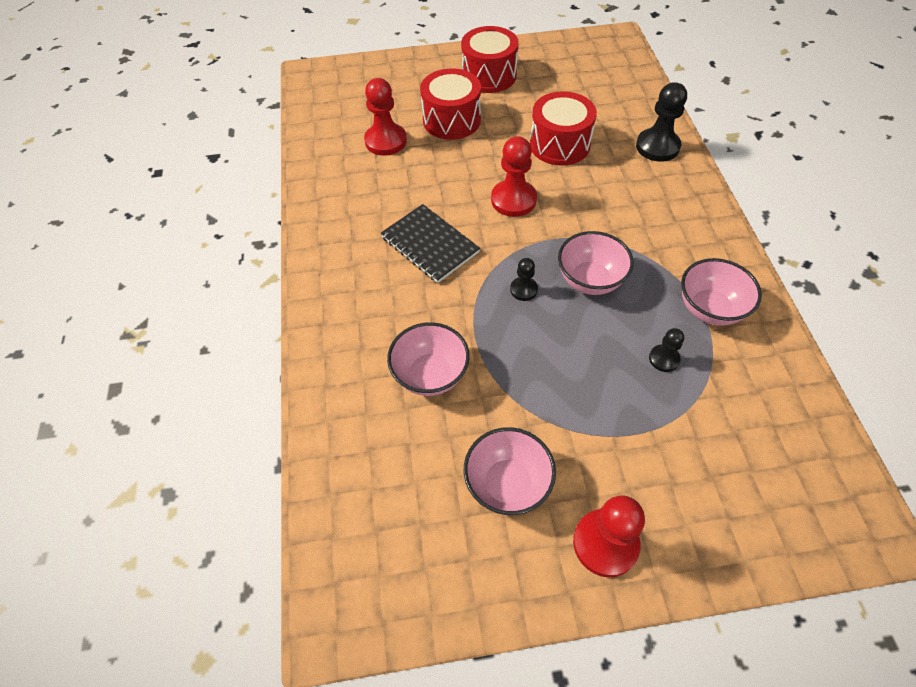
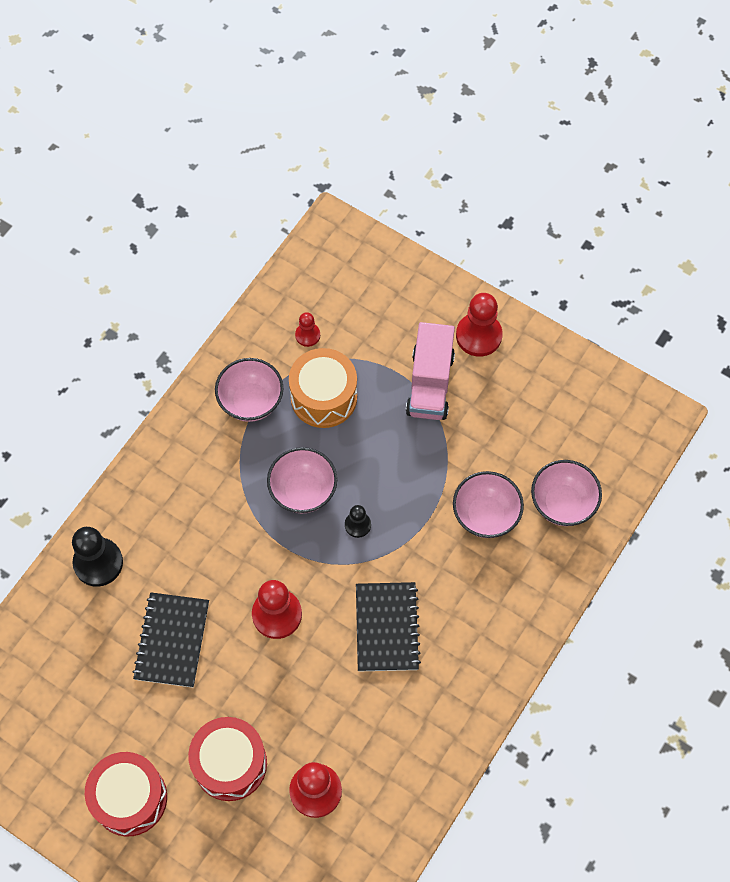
camera: 140 degrees left, 10 degrees up
(507, 484) = (502, 407): pink bowl -> pink bowl (562, 503)
(559, 144) = (172, 640): red drum -> black notebook
(595, 449) = (430, 384): none -> pink truck
(664, 359) = (324, 397): black pawn -> orange drum
(744, 399) = (307, 335): none -> red pawn

